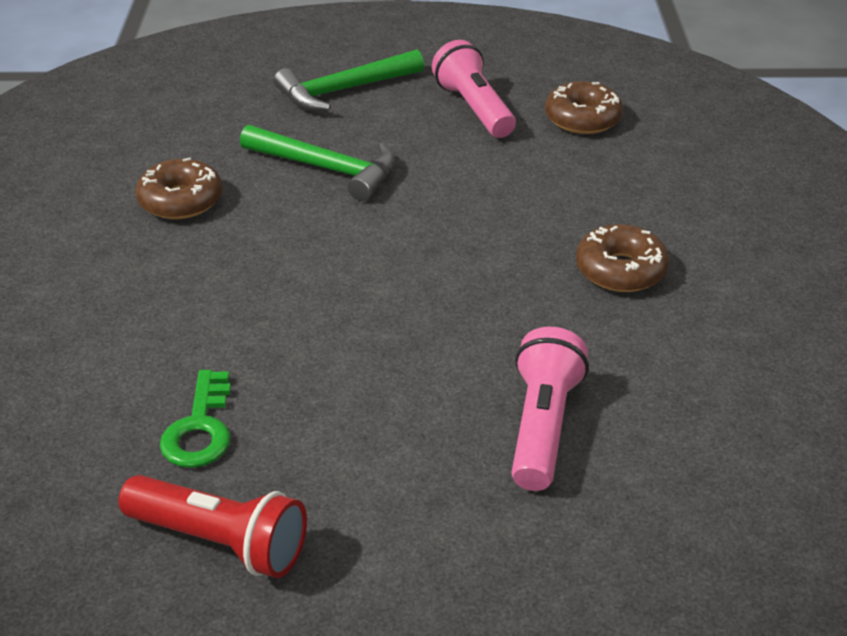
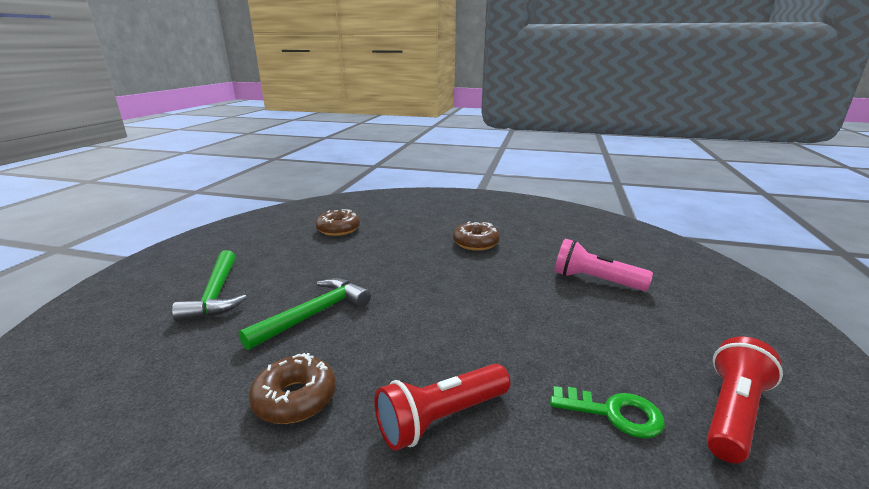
camera: 75 degrees left, 15 degrees down
(170, 297) = (441, 418): none -> red flashlight
(474, 109) = (296, 254): pink flashlight -> none

